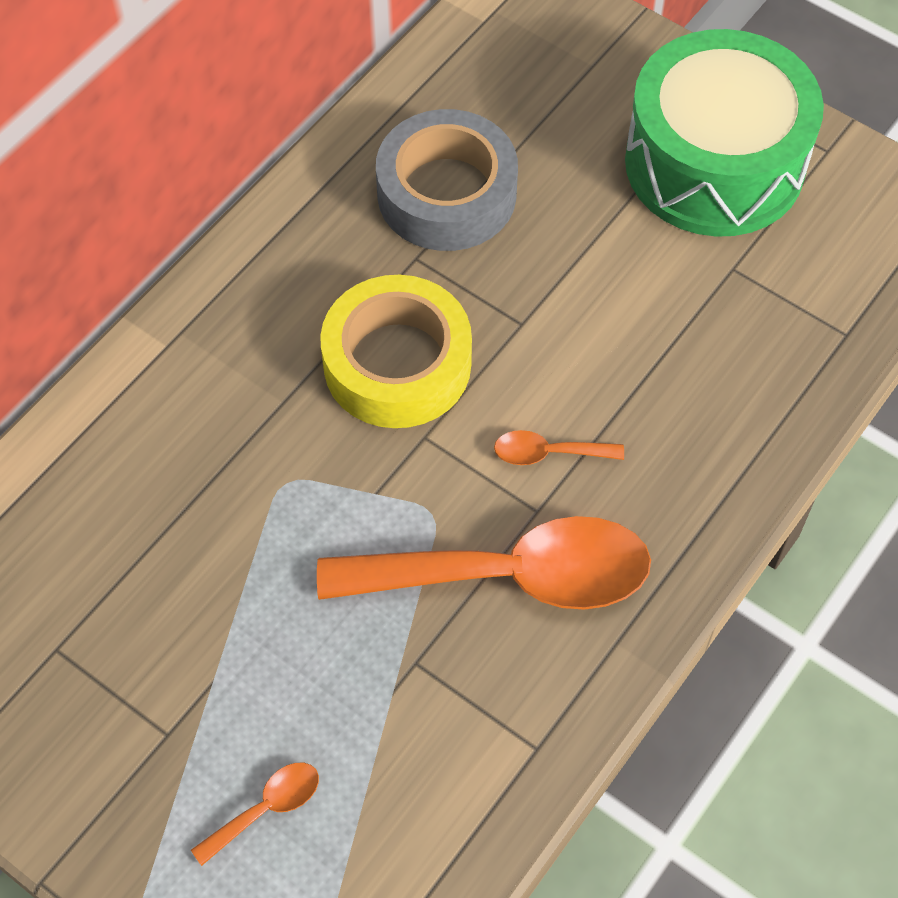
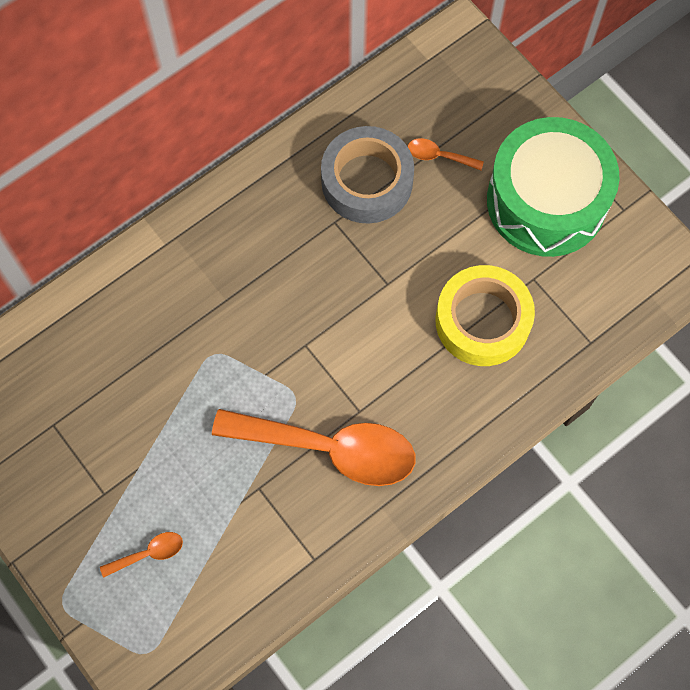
camera: 15 degrees right, 10 degrees up
(397, 363) = (302, 292): yellow tape -> yellow tape (482, 321)
(549, 453) = (378, 375): orange spoon -> orange spoon (439, 156)

